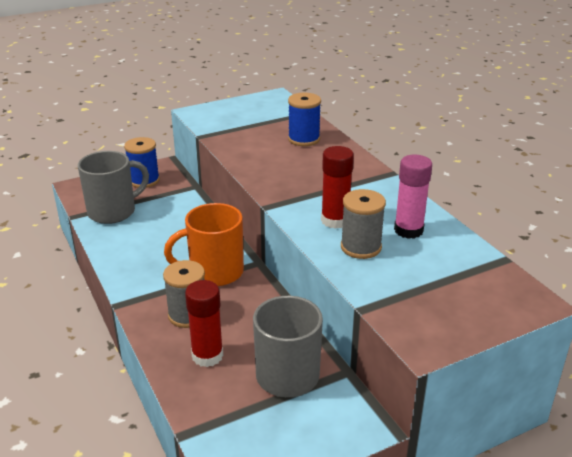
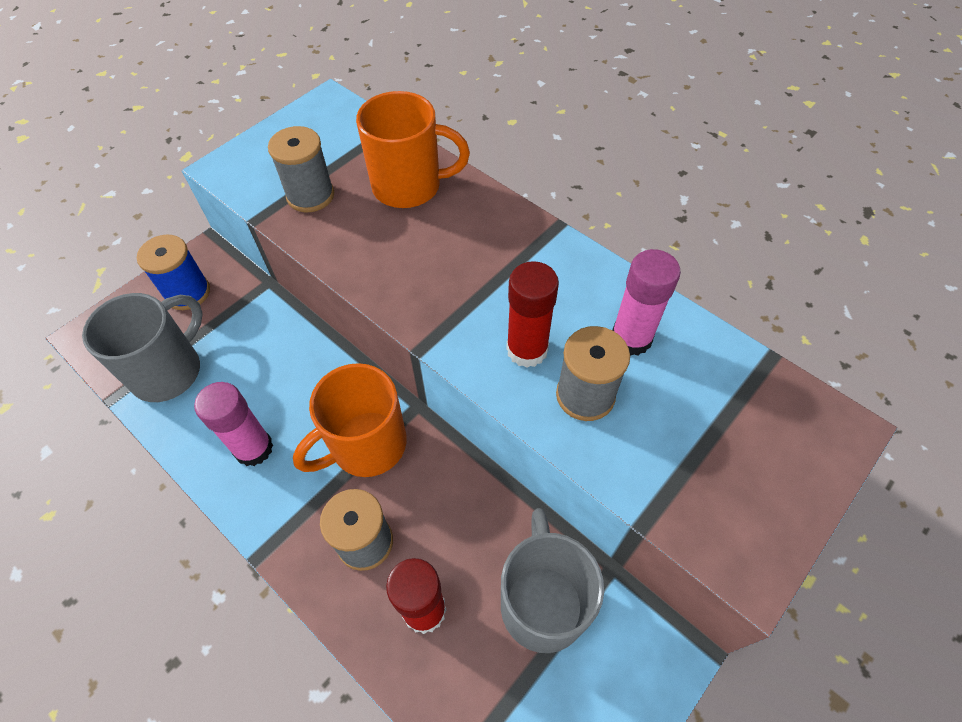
camera: 20 degrees left, 25 degrees up
(144, 257) = (253, 448): none -> pink glue stick
(240, 132) = (310, 195): none -> grey spool
(304, 139) = (409, 186): blue spool -> orange mug

